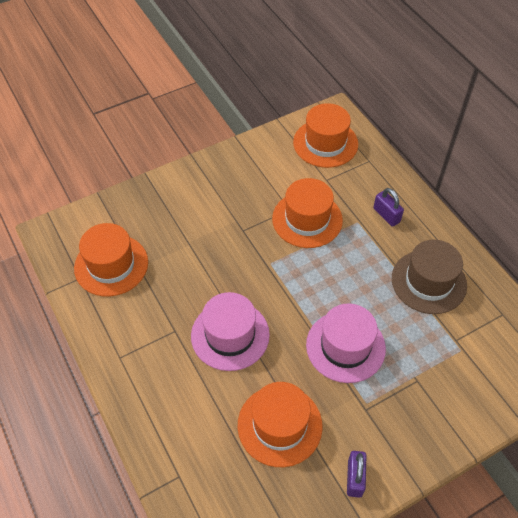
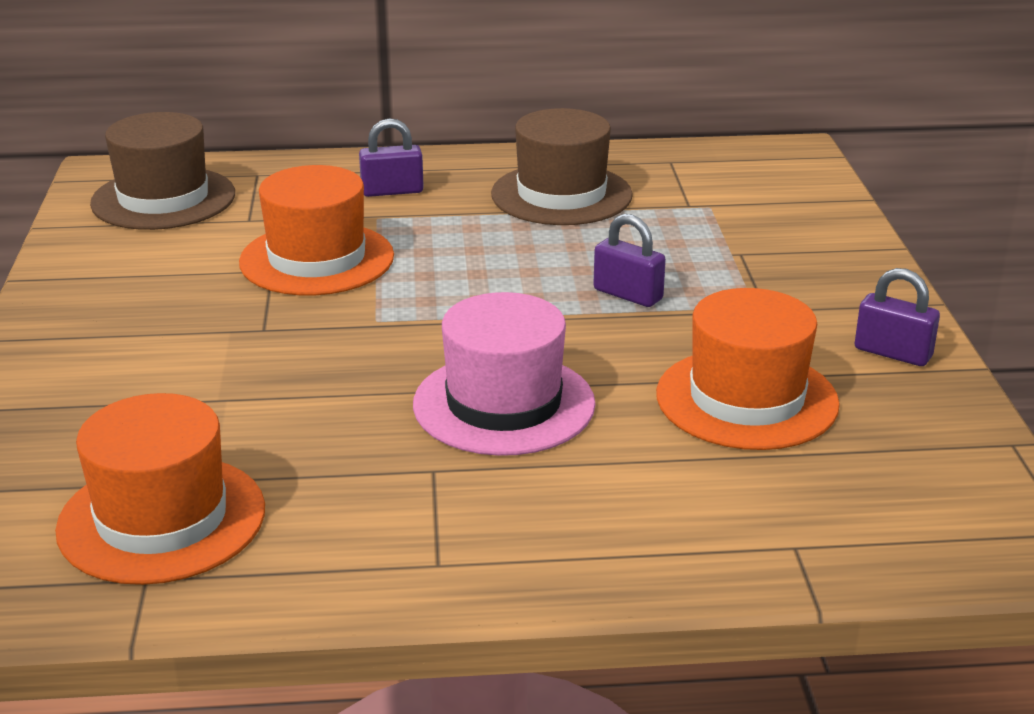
camera: 65 degrees left, 25 degrees down
(325, 143) = (163, 199): orange hat -> brown hat
(345, 346) = (628, 294): pink hat -> purple padlock

